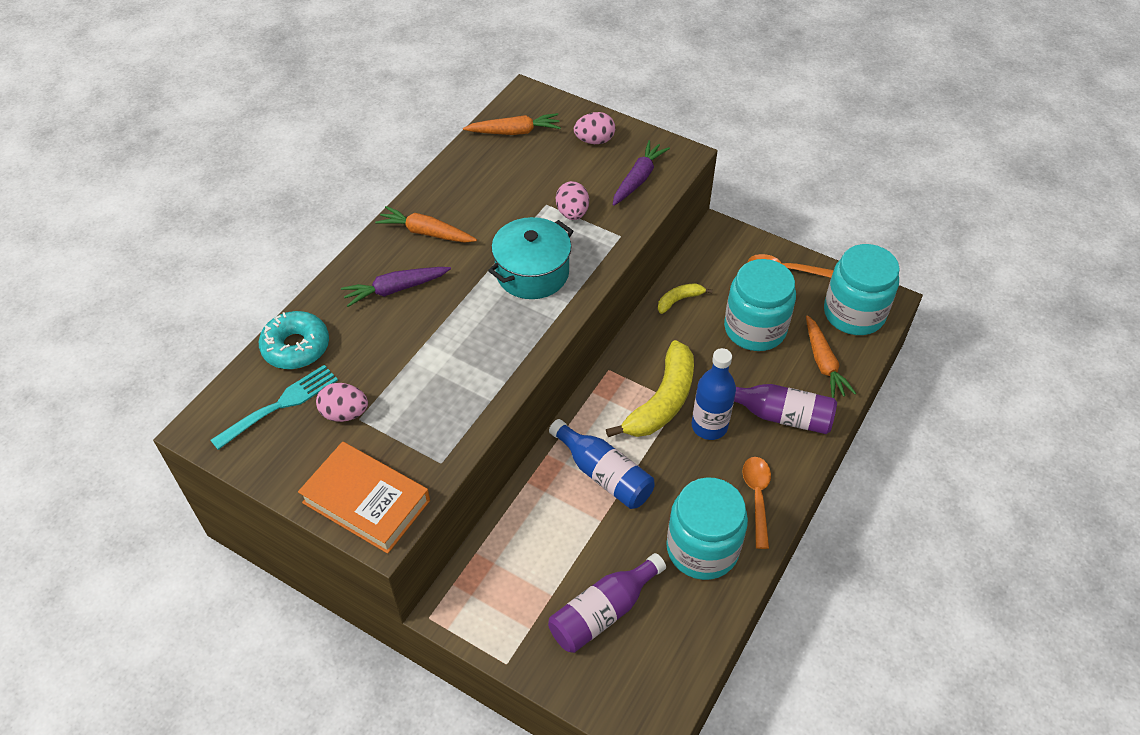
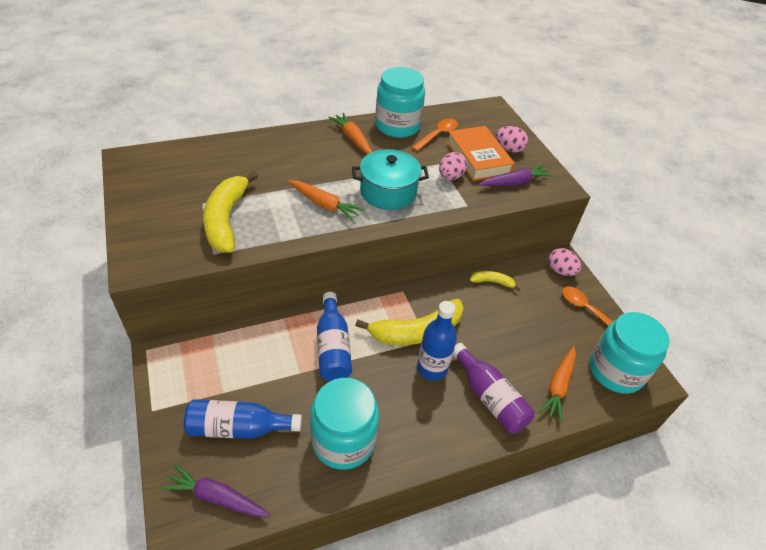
camera: 35 degrees right, 5 degrees down
(280, 405) = (175, 171): turquoise fork -> none
(296, 347) = (218, 150): turquoise donut -> none
(345, 413) = (199, 196): pink egg -> pink egg (560, 271)
(366, 501) = (151, 245): orange book -> orange book (478, 158)
(396, 289) = (302, 155): purple carrot -> purple carrot (216, 497)
(408, 418) = (226, 219): none -> yellow banana
(514, 132) = (463, 120): orange carrot -> orange carrot (324, 204)
(603, 612) = (239, 428): purple bottle -> blue bottle
(755, 329) = (528, 332): turquoise jar -> turquoise jar (397, 126)
(757, 497) = (416, 437): orange spoon -> orange spoon (437, 135)

